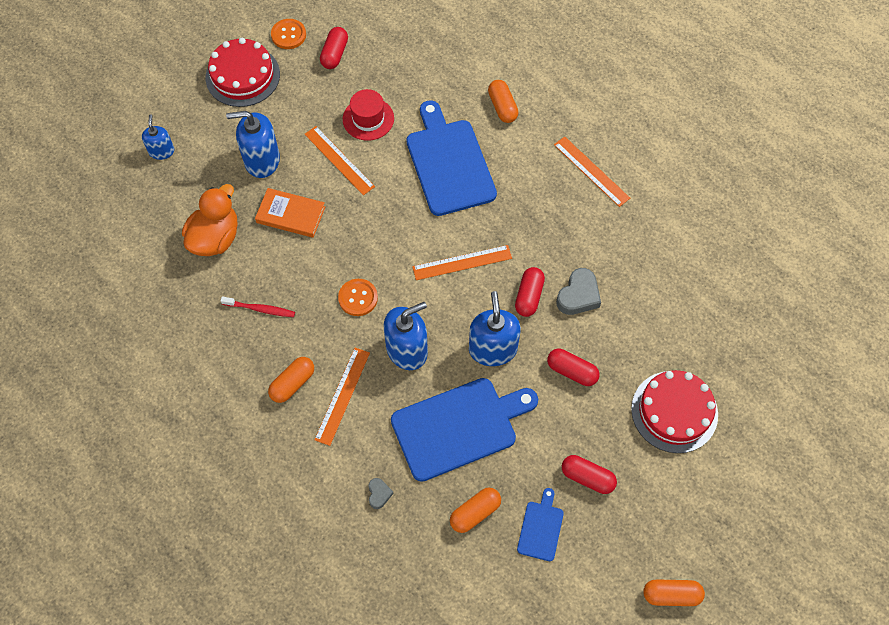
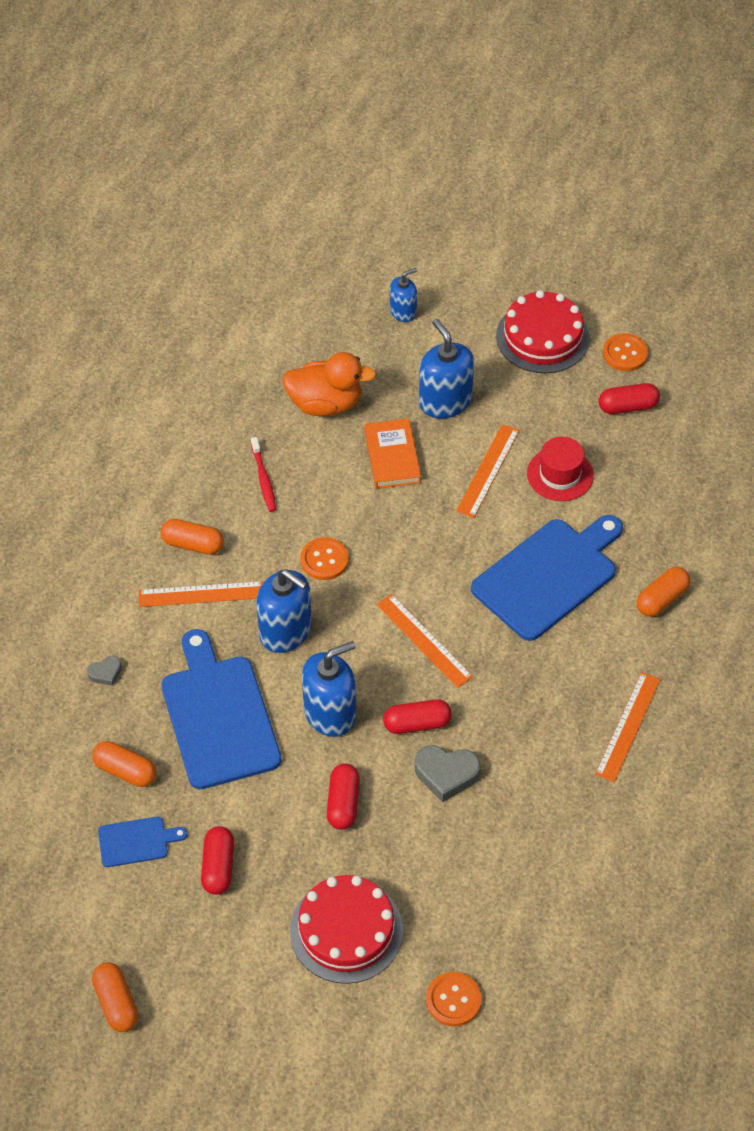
camera: 65 degrees right, 10 degrees down
(459, 427) = (218, 716): blue cutting board -> blue cutting board turned 150 degrees counterclockwise
(753, 366) = (453, 1000): none -> orange button

